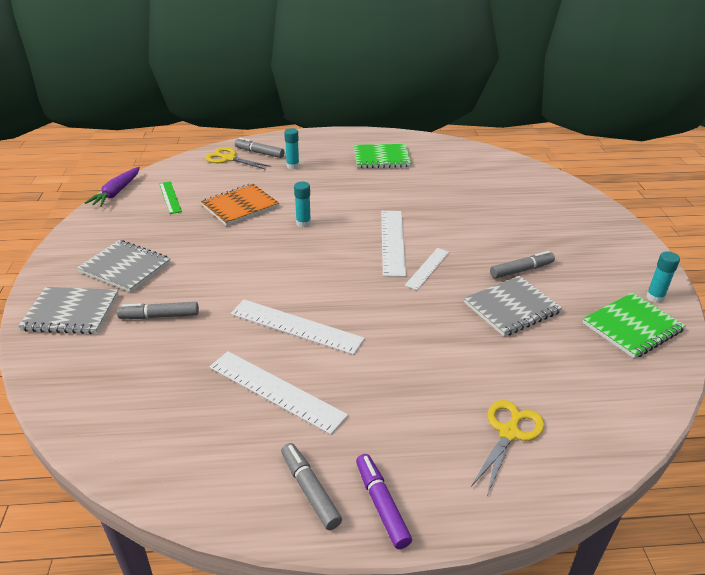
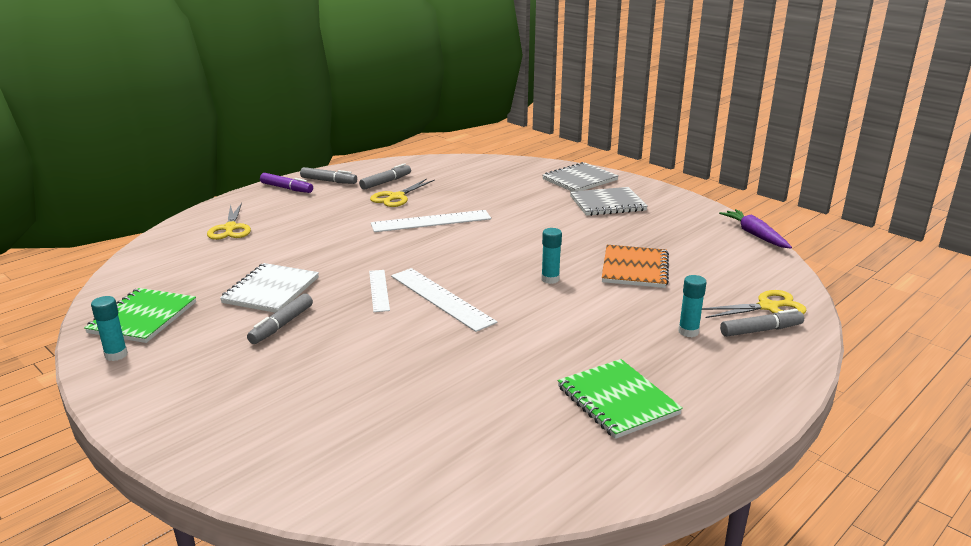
camera: 140 degrees right, 10 degrees down
(159, 316) = (526, 195): grey marker -> grey marker (386, 182)
(170, 197) = (707, 250): green ruler -> none
(275, 391) = (396, 197): white ruler -> yellow scissors
(381, 158) = (617, 400): green notebook -> green notebook turned 75 degrees counterclockwise
(511, 308) = (271, 290): grey notebook -> white notebook

